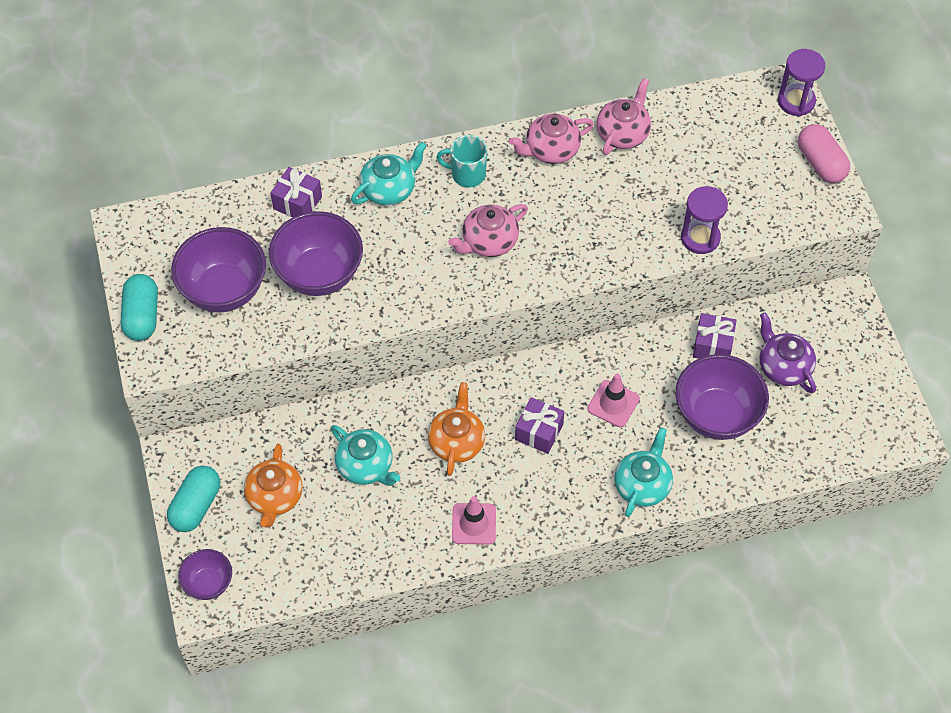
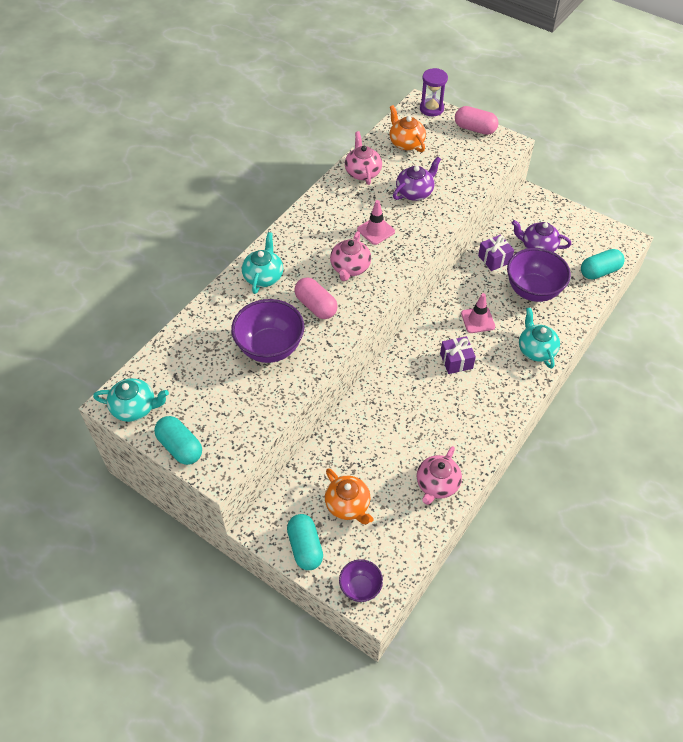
camera: 40 degrees left, 5 degrees down
(224, 290) = (219, 396): purple bowl -> none
(297, 202) = (215, 318): purple gift -> none
(366, 466) = (383, 447): turquoise teapot -> turquoise teapot (135, 408)
(409, 261) = (316, 306): none -> pink capsule
(456, 442) = (419, 397): orange teapot -> orange teapot (406, 143)
(467, 174) = (300, 241): turquoise mug -> none
(474, 524) = (474, 434): pink traffic cone -> pink traffic cone (376, 230)
(551, 150) = (333, 202): pink teapot -> pink teapot (437, 484)
(657, 199) = (415, 192): none -> purple teapot
(700, 238) = (457, 197): purple hourglass -> none
(825, 450) = (599, 271): none -> turquoise capsule

